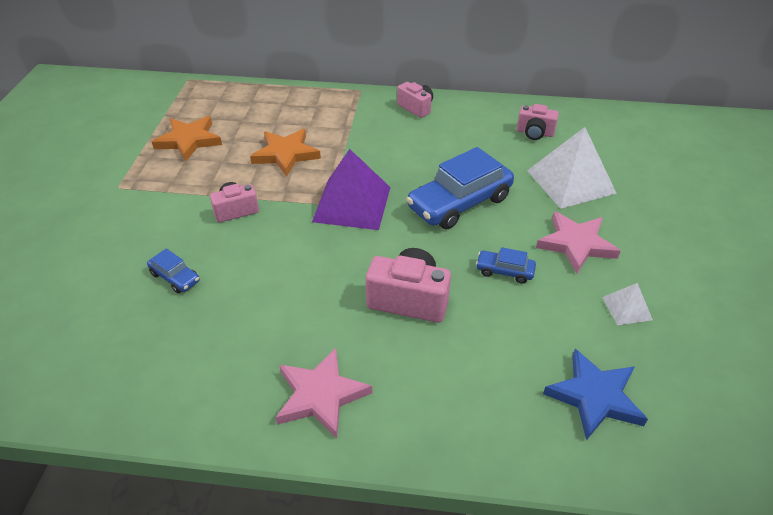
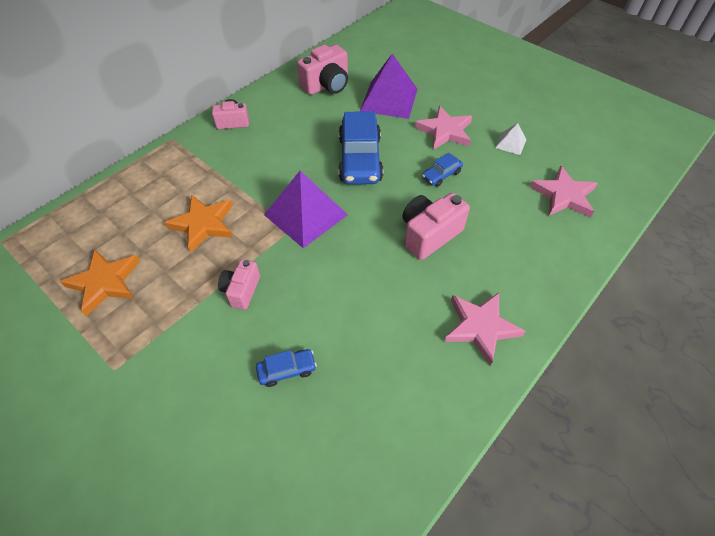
camera: 55 degrees left, 10 degrees up
(535, 133) = (327, 85): pink camera -> pink camera, size x1.59
(570, 181) = (389, 99): white pyramid -> purple pyramid
(594, 397) = (563, 195): blue star -> pink star

